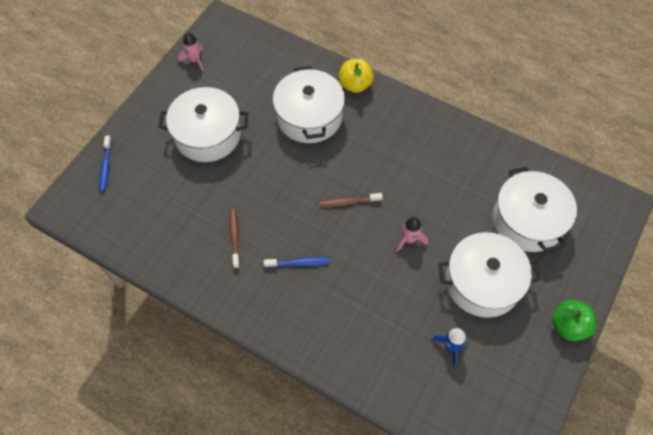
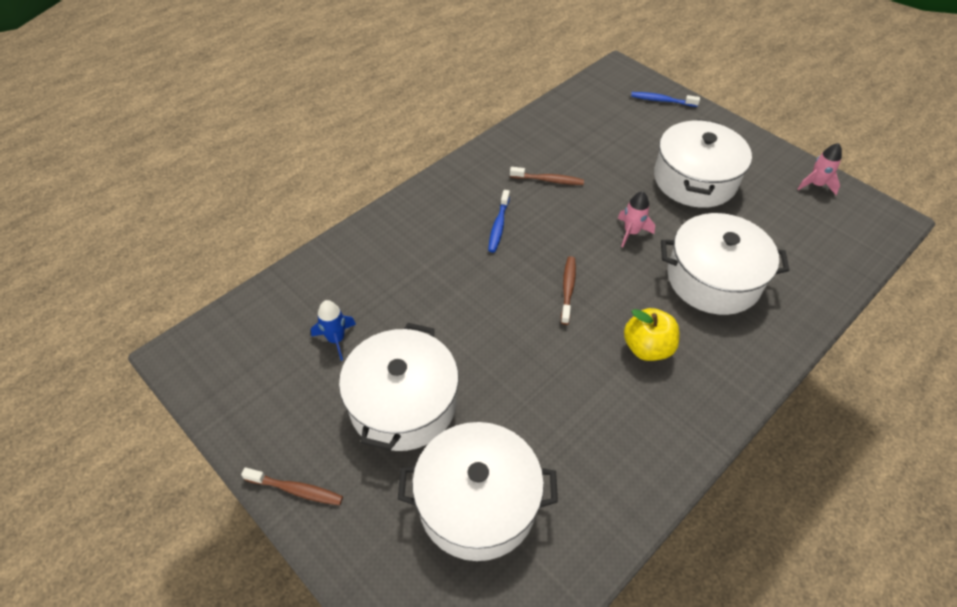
camera: 105 degrees right, 10 degrees down
(355, 85) = (769, 344): yellow apple -> yellow apple (647, 348)
(409, 239) = (495, 338): pink rocket -> pink rocket (631, 232)
(568, 326) = (296, 490): green apple -> brown toothbrush

